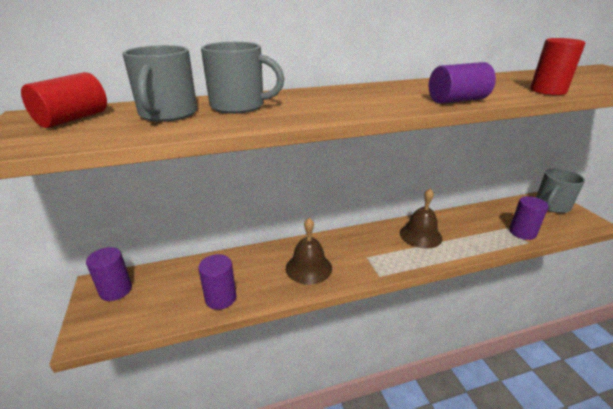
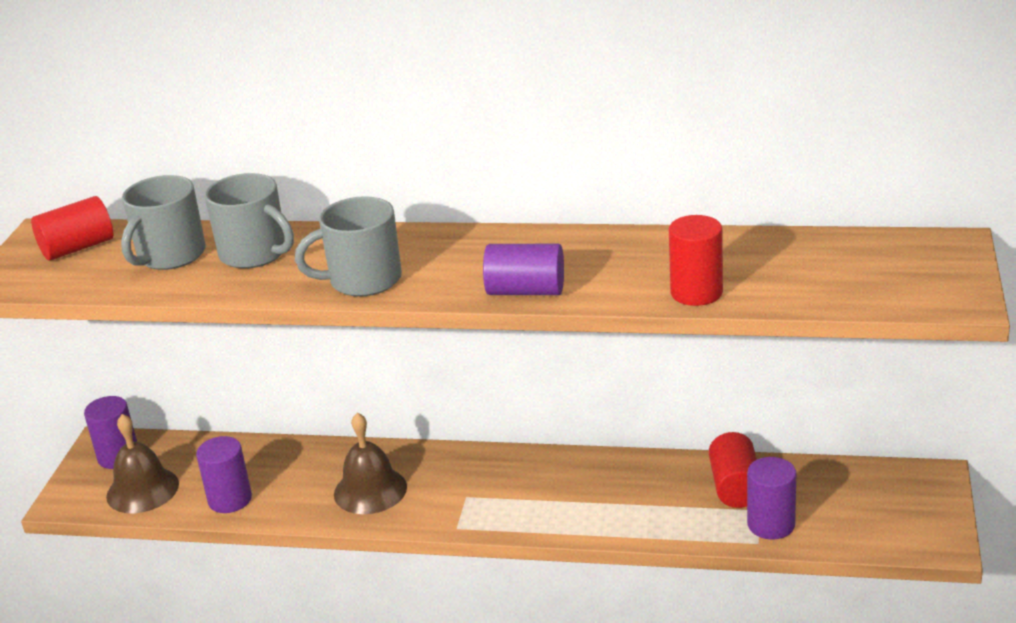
camera: 30 degrees right, 0 degrees up
(420, 235) = (587, 485): brown bell -> brown bell (142, 490)
(485, 220) = (735, 487): none -> red cylinder
(551, 206) = (907, 492): grey mug -> grey mug (363, 280)

